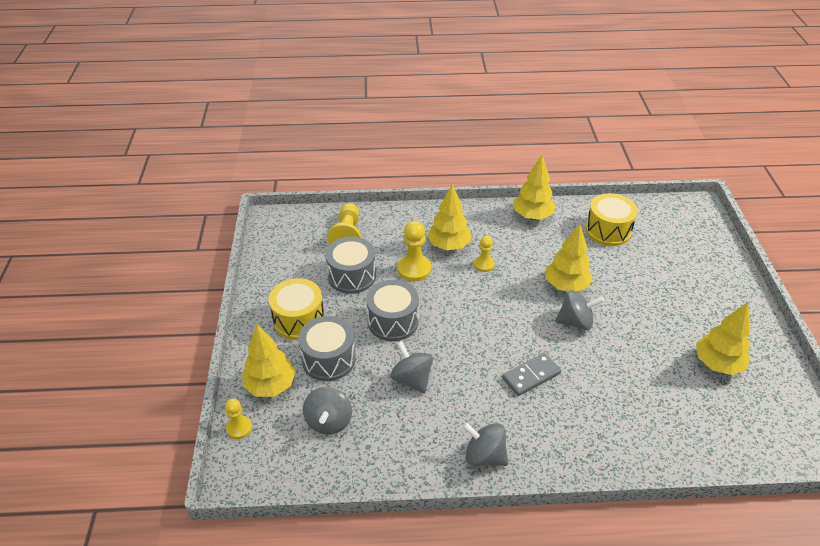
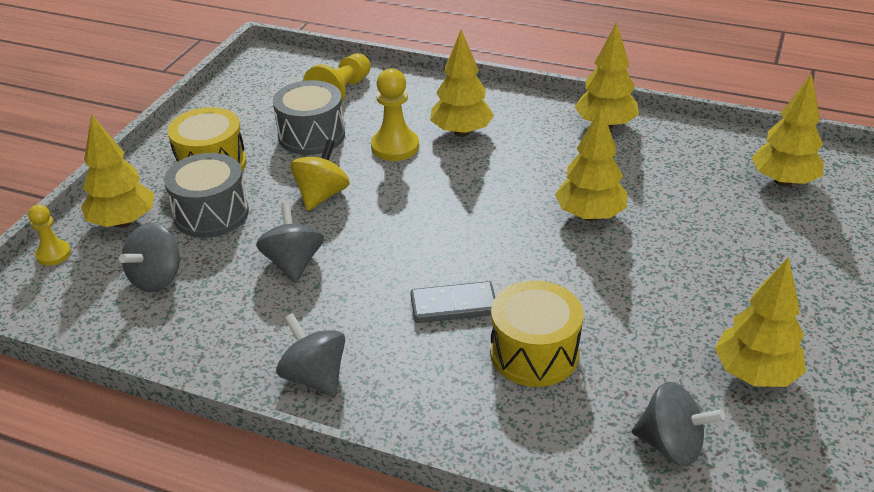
camera: 25 degrees right, 5 degrees down
(393, 321) = (322, 195): grey drum -> yellow spinning top
(484, 264) = (492, 164): yellow pawn -> none
(575, 322) = (569, 261): grey spinning top -> grey spinning top (671, 445)
(608, 230) = (706, 167): yellow drum -> yellow drum (534, 353)
(654, 229) = (783, 181): none -> yellow tree

